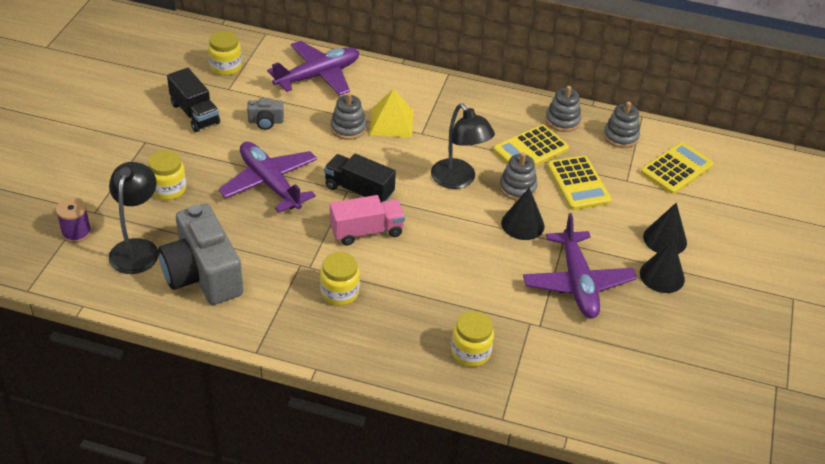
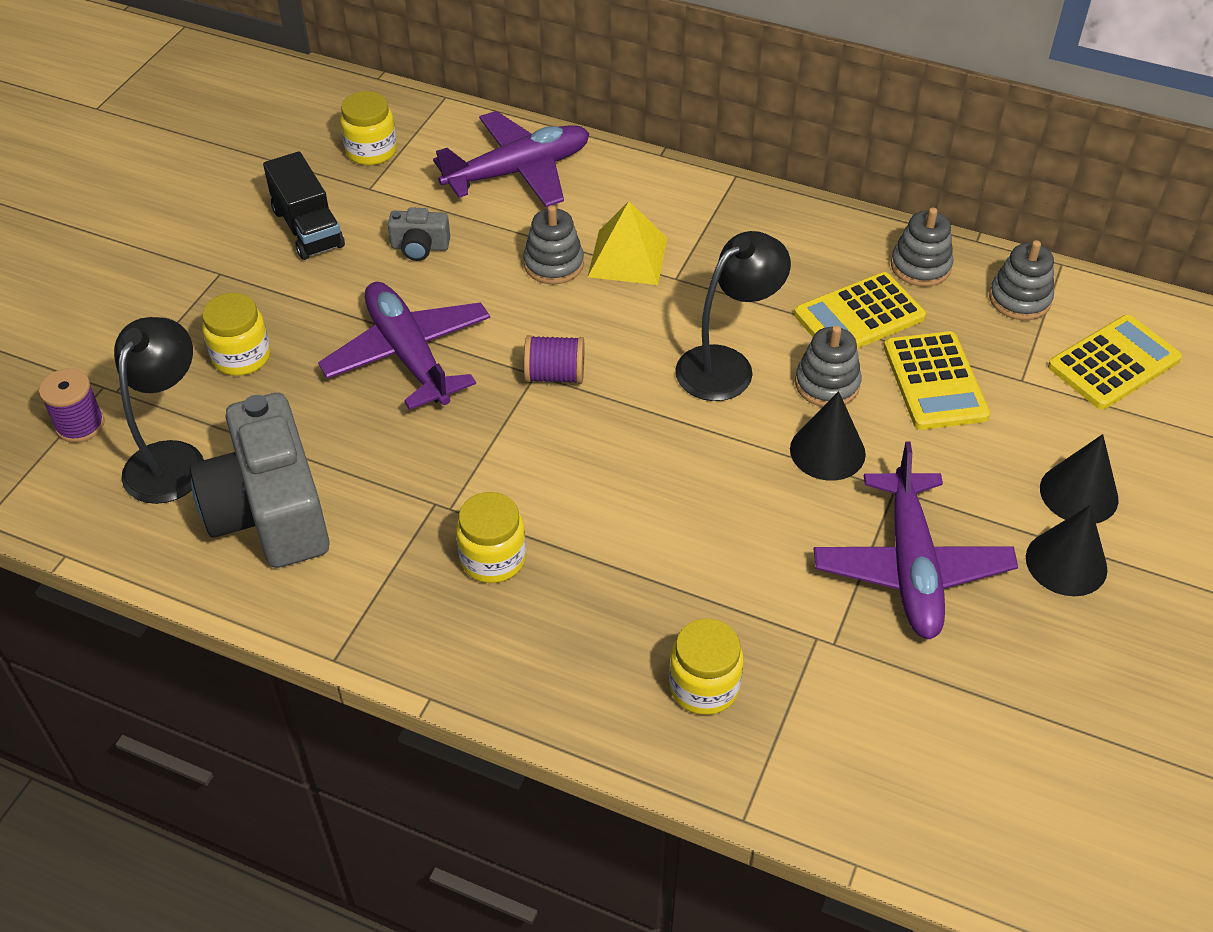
camera: 10 degrees right, 5 degrees up
(359, 190) = (555, 375): black truck -> purple spool
(366, 231) = (556, 449): pink truck -> none
(458, 180) = (726, 365): black lamp -> black lamp turned 105 degrees counterclockwise

